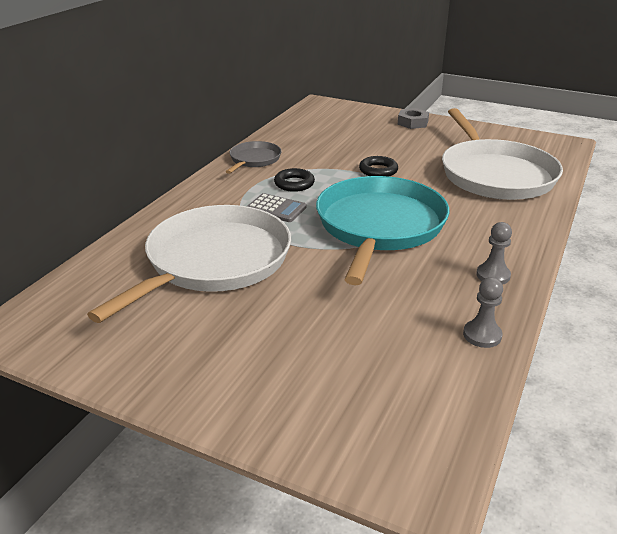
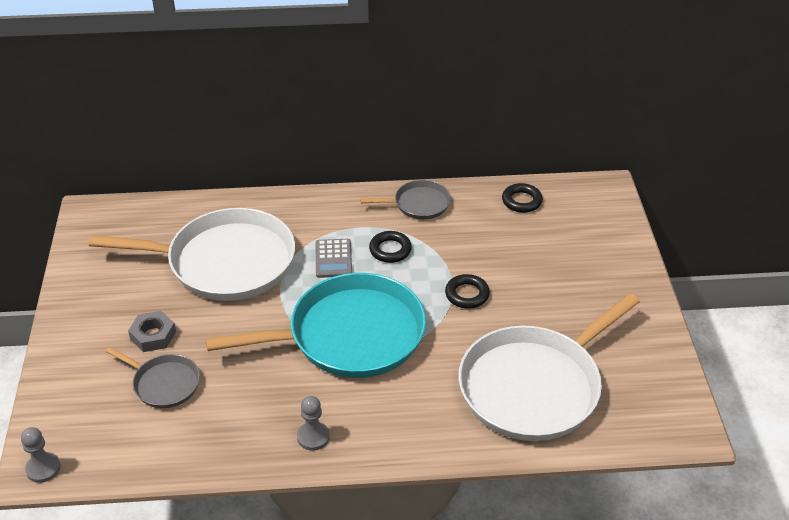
camera: 60 degrees right, 10 degrees up
(299, 128) = (521, 201): none -> black ring
(357, 344) = (164, 383): none -> grey pan
(412, 123) = (621, 278): grey nut -> grey nut (153, 335)
(482, 335) = (215, 452): grey pawn -> grey pawn (43, 468)

